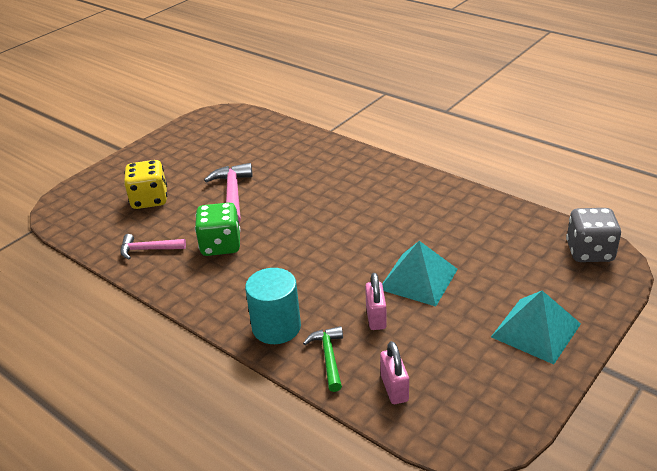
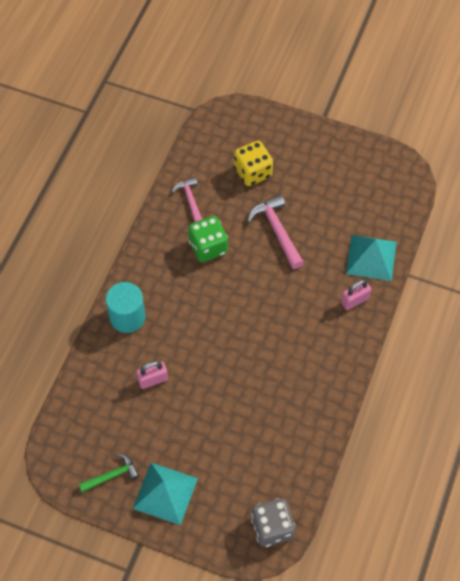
camera: 70 degrees right, 25 degrees up
(233, 195) = (277, 231): pink hammer -> pink hammer turned 90 degrees counterclockwise
(329, 357) = (106, 359): green hammer -> green hammer (112, 475)
(394, 388) = (87, 408): pink padlock -> pink padlock (354, 301)
(418, 279) = (203, 400): turquoise pyramid -> turquoise pyramid (371, 257)

